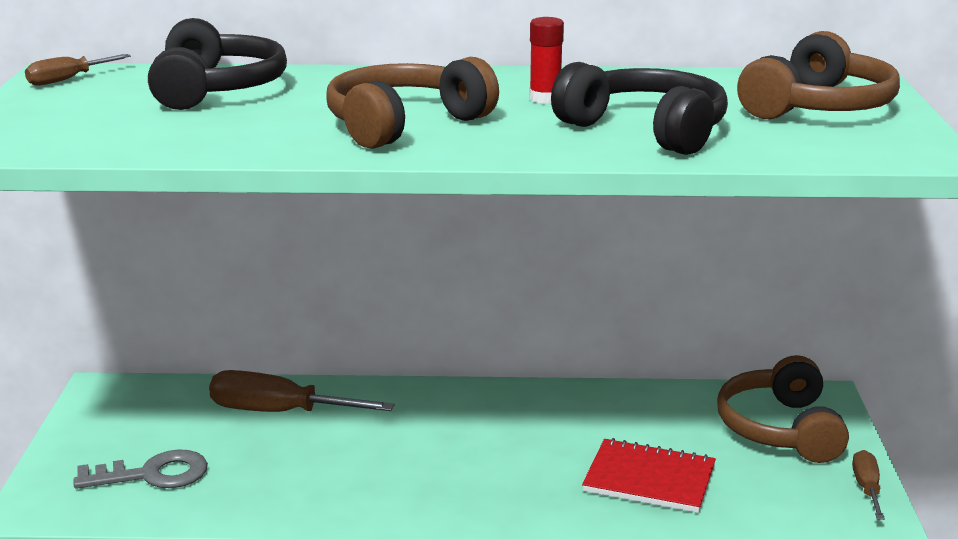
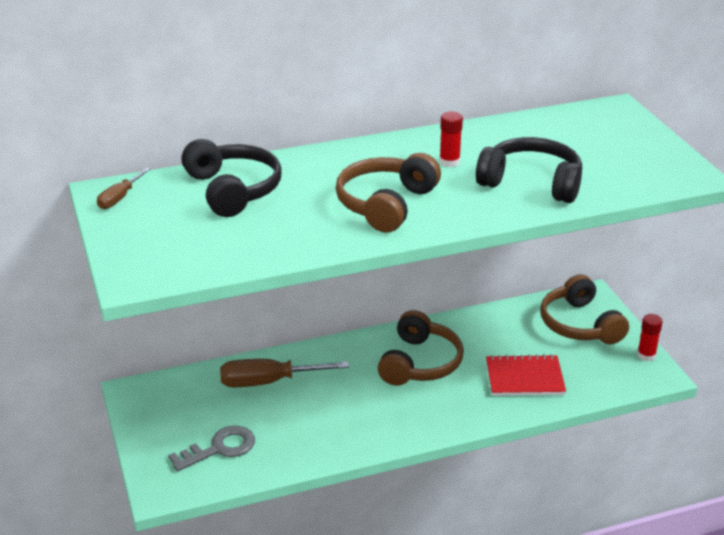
camera: 20 degrees left, 10 degrees up
(819, 107) = (612, 142): brown headphones -> brown headphones (420, 363)
(867, 488) = (646, 355): brown screwdriver -> red glue stick

